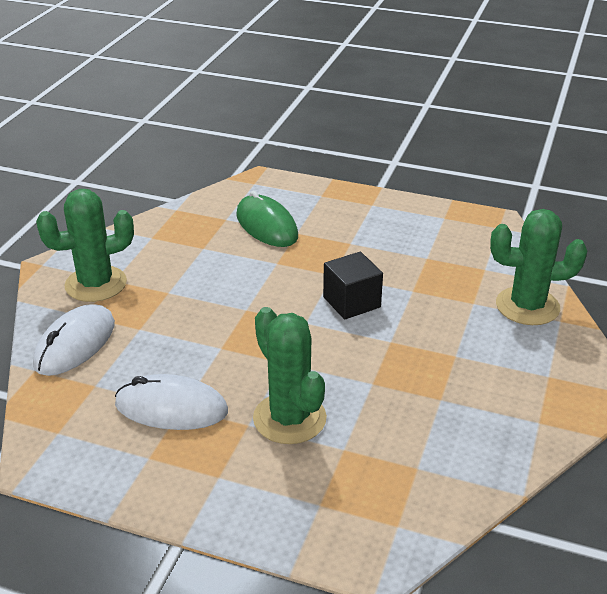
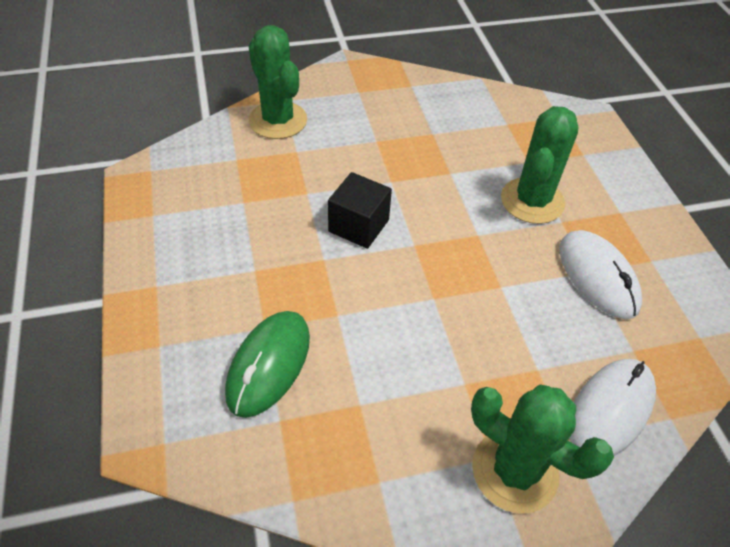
camera: 125 degrees left, 15 degrees up
(75, 344) = (610, 410): white mouse -> white mouse turned 45 degrees counterclockwise

